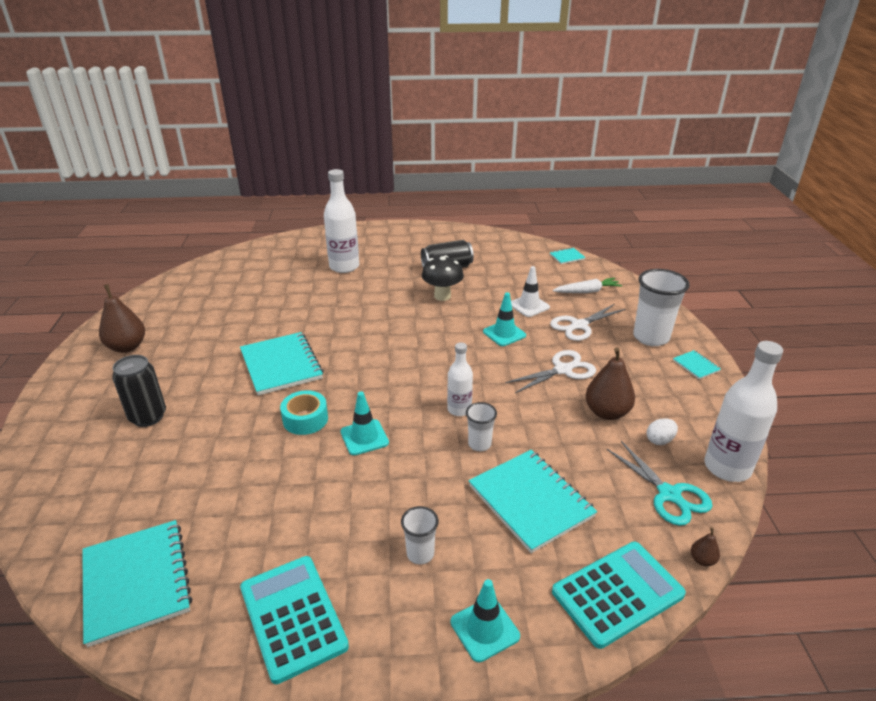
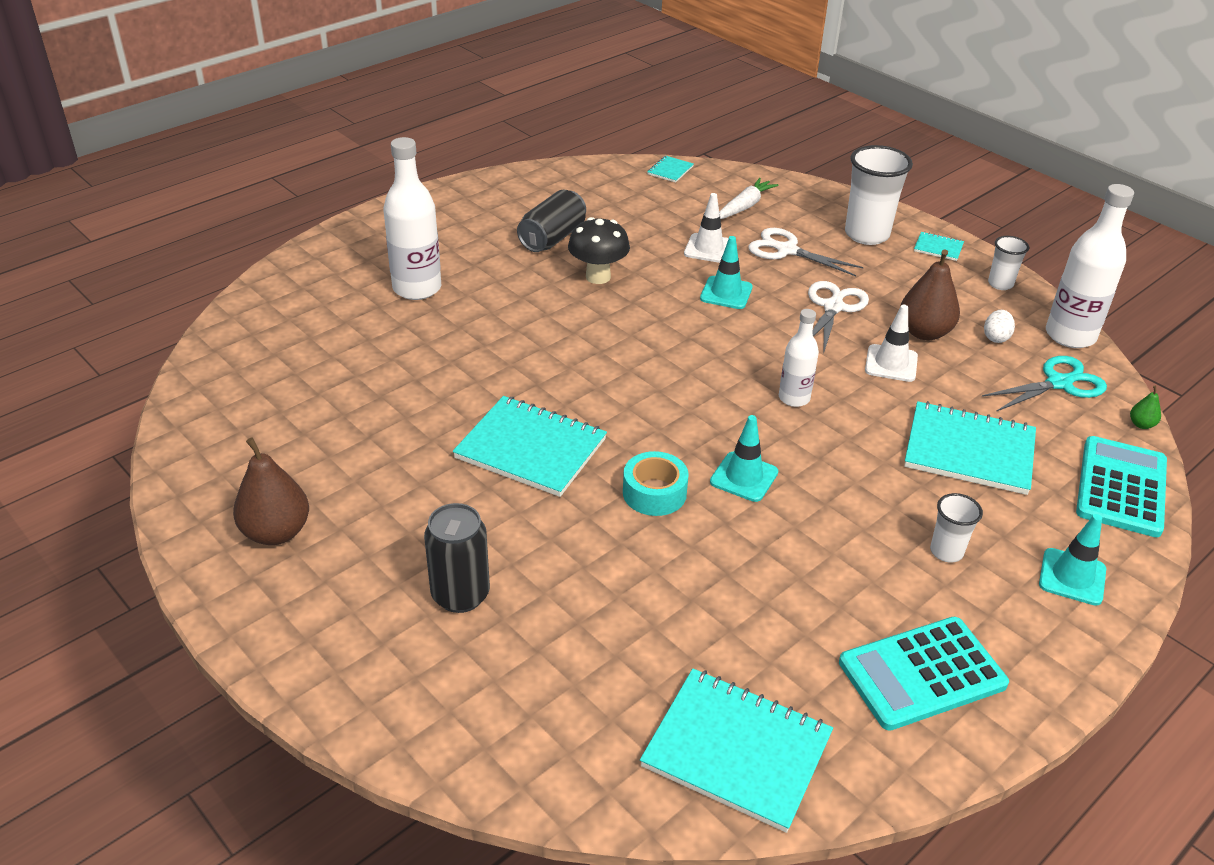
camera: 40 degrees left, 5 degrees up
(293, 617) = (922, 673): turquoise calculator -> turquoise calculator turned 45 degrees counterclockwise
(479, 444) = (859, 423): white cup -> white cup (1000, 284)
(554, 420) = (891, 363): none -> white traffic cone
(579, 325) = (787, 250): white scissors -> white scissors turned 105 degrees clockwise
(669, 494) = (1059, 383): turquoise scissors -> turquoise scissors turned 45 degrees counterclockwise
(702, 560) = (1141, 424): brown pear -> green pear

